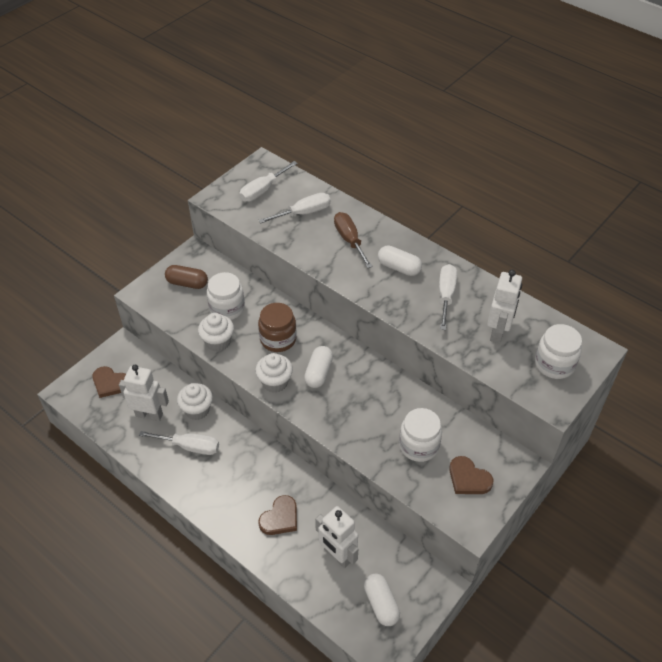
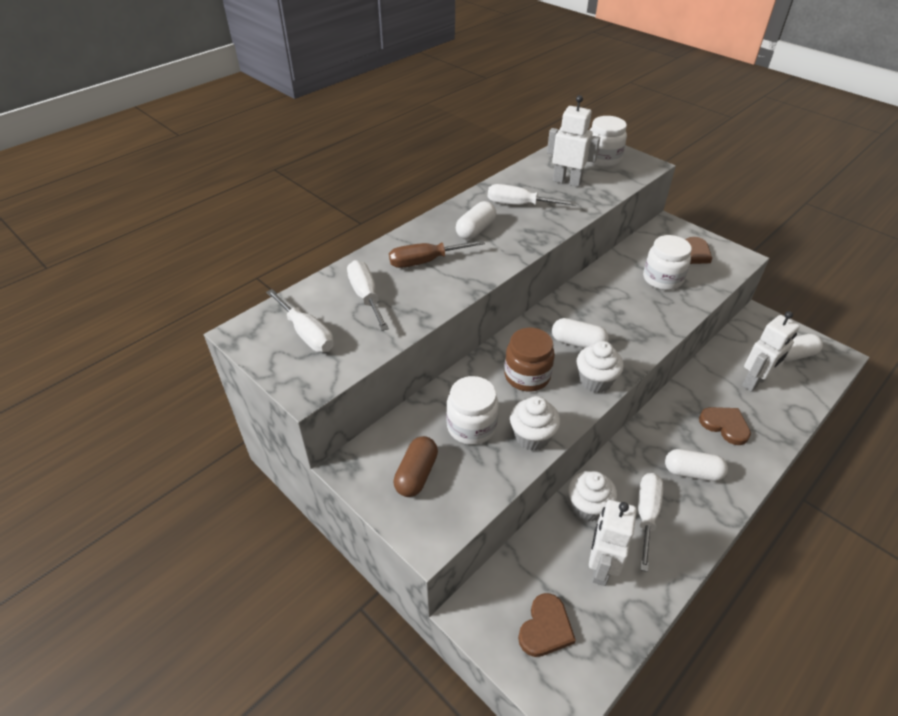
camera: 85 degrees left, 5 degrees down
(229, 483) = (692, 472): none -> white capsule

